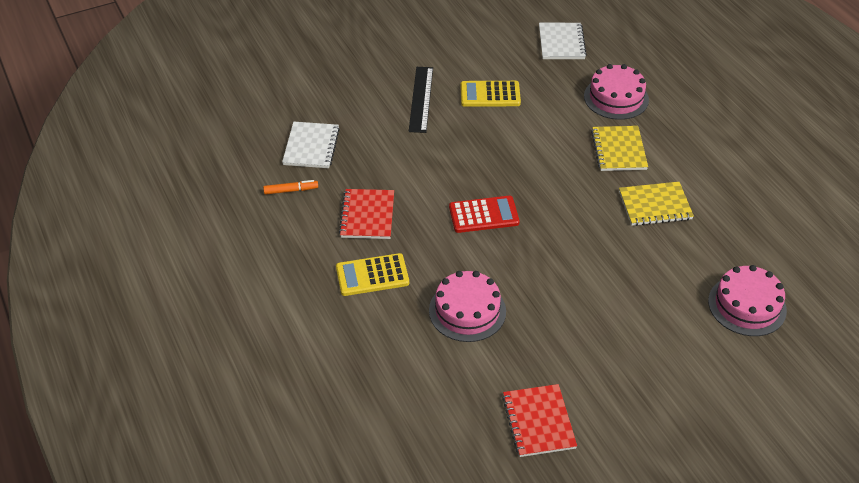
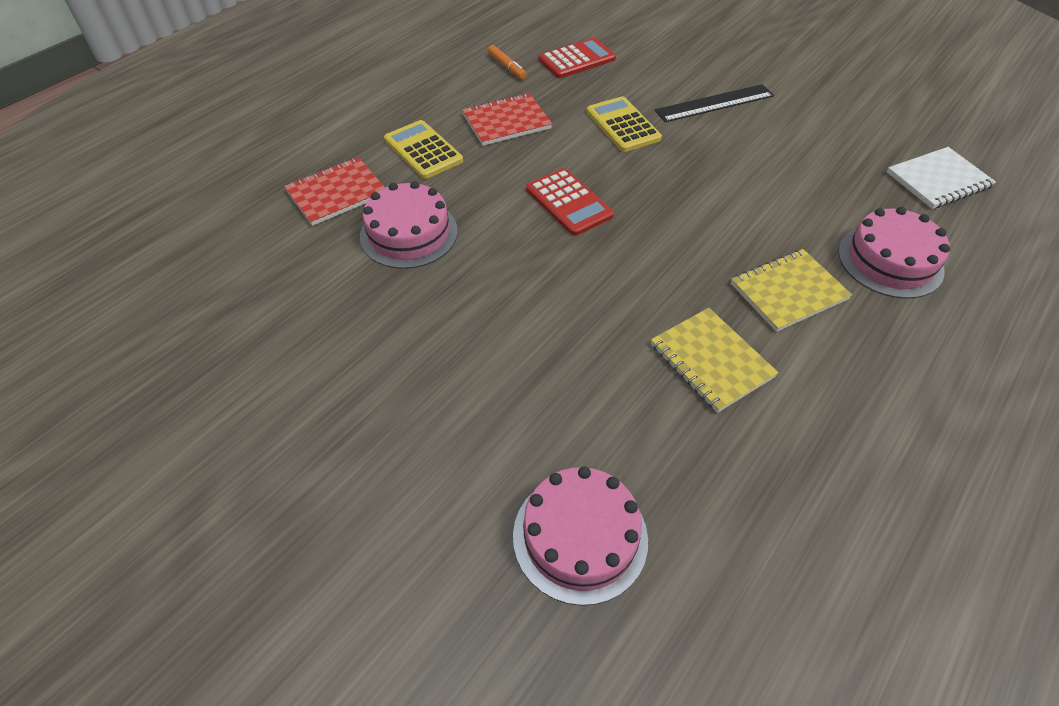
camera: 65 degrees right, 5 degrees up
(311, 146) = (576, 59): white notebook -> red calculator
(490, 95) = (775, 149): yellow calculator -> yellow calculator (622, 125)
(538, 422) = (259, 344): red notebook -> red notebook (336, 193)

